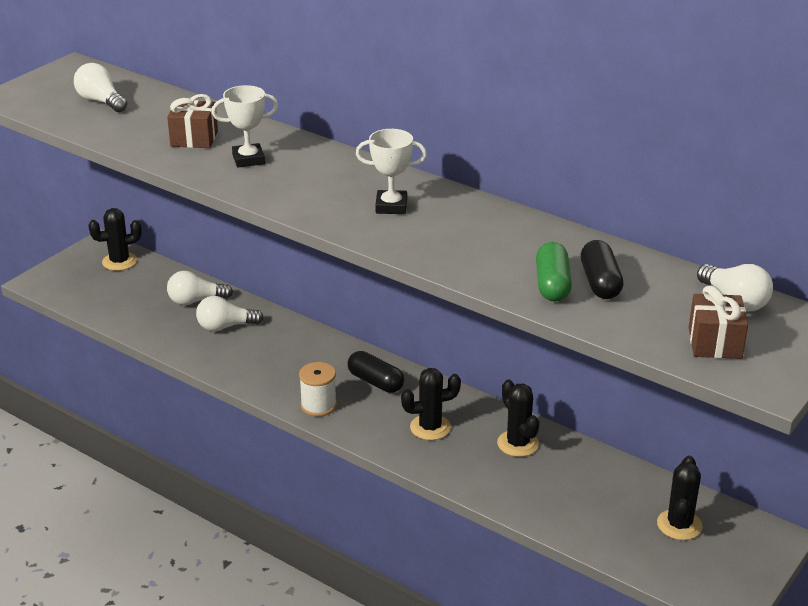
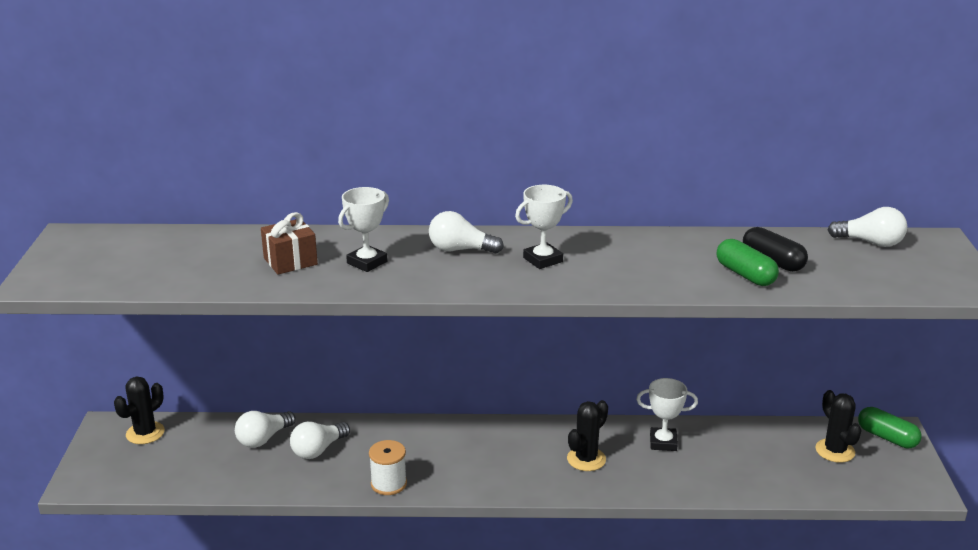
camera: 35 degrees left, 5 degrees down
(101, 101) = (147, 257): white light bulb -> white light bulb (460, 250)
(318, 405) = (478, 481): white spool -> white spool (388, 484)
(375, 382) = (501, 442): black capsule -> none
(518, 443) = (663, 442): black cactus -> white trophy
(715, 343) = (903, 274): brown gift -> none
(753, 538) = (887, 437): none -> green capsule

